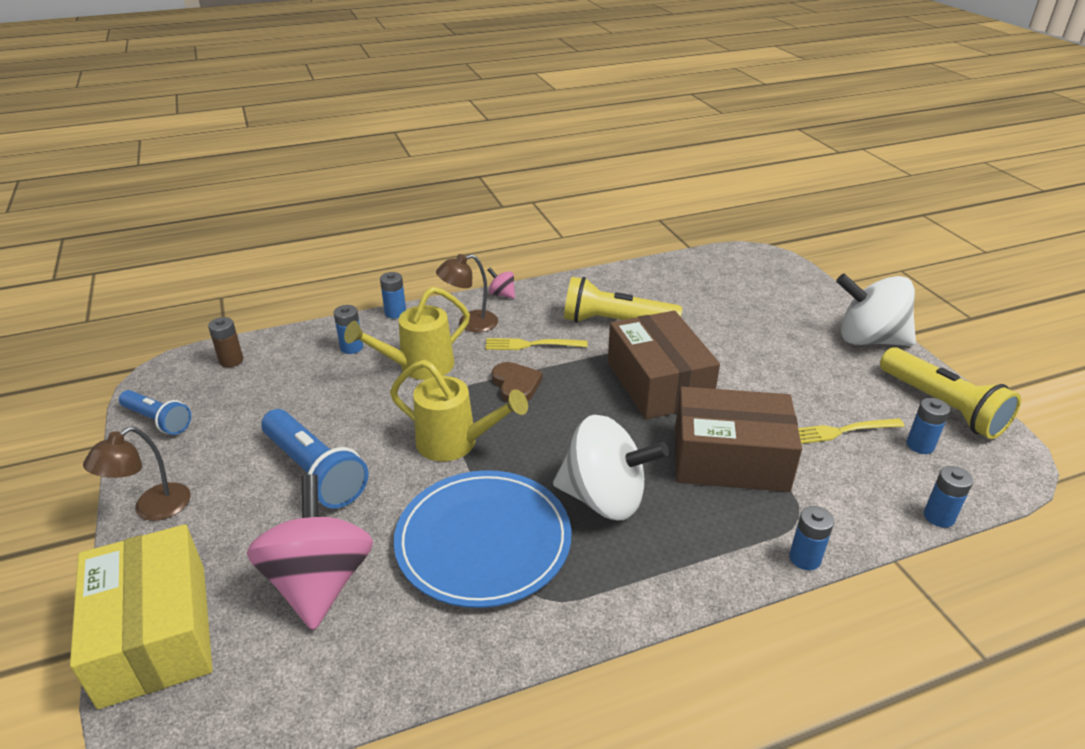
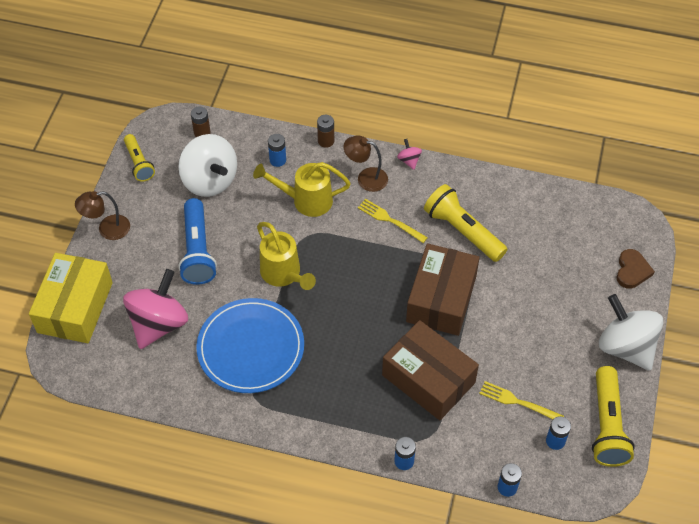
camera: 35 degrees right, 20 degrees up
(158, 420) = (139, 163): blue flashlight -> yellow flashlight
(395, 313) = (326, 141): blue battery -> brown battery
(516, 385) = (352, 249): brown heart -> brown heart (632, 271)
(604, 498) = (333, 361): white spinning top -> white spinning top (210, 180)

